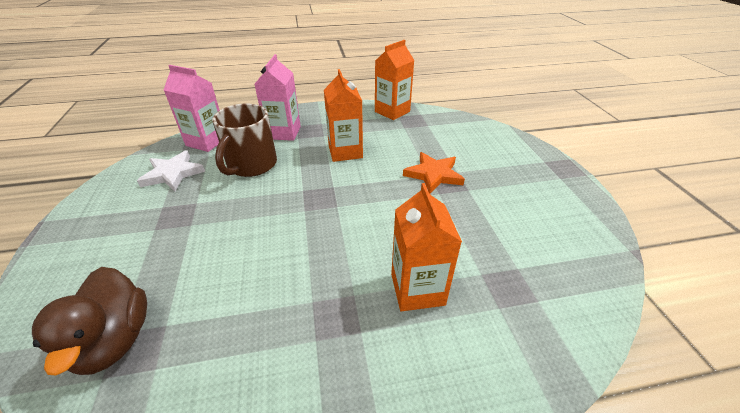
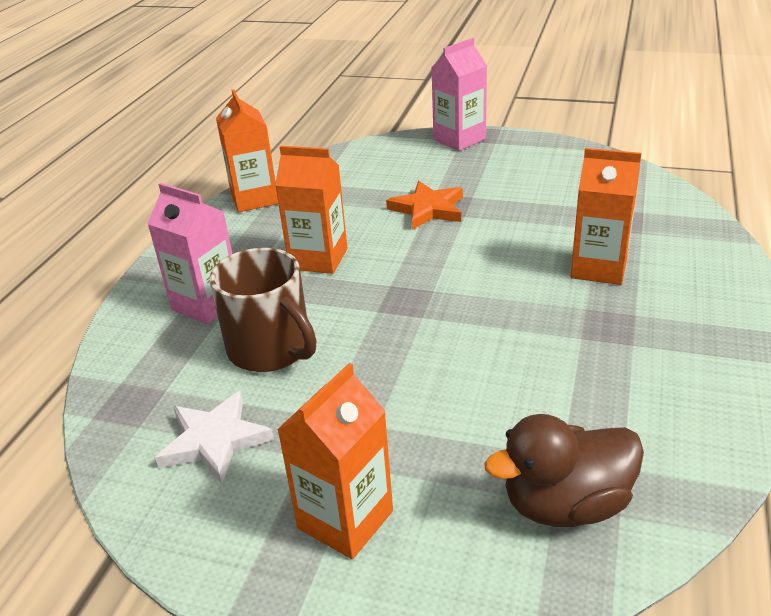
camera: 60 degrees left, 5 degrees down
(110, 238) = (345, 519): none -> orange carton
(114, 340) = (565, 504): brown duck -> brown duck turned 150 degrees clockwise
(207, 142) = (144, 392): pink carton -> pink carton (459, 139)

